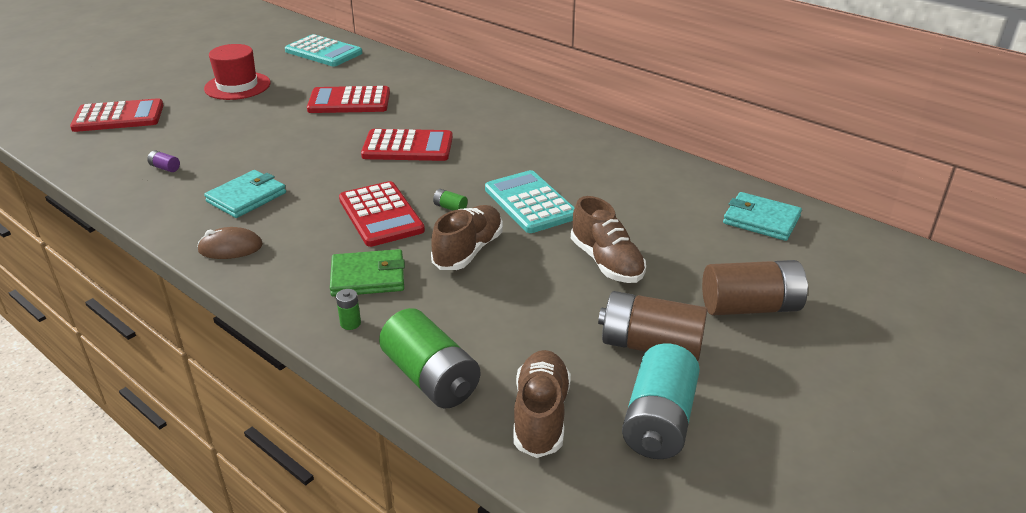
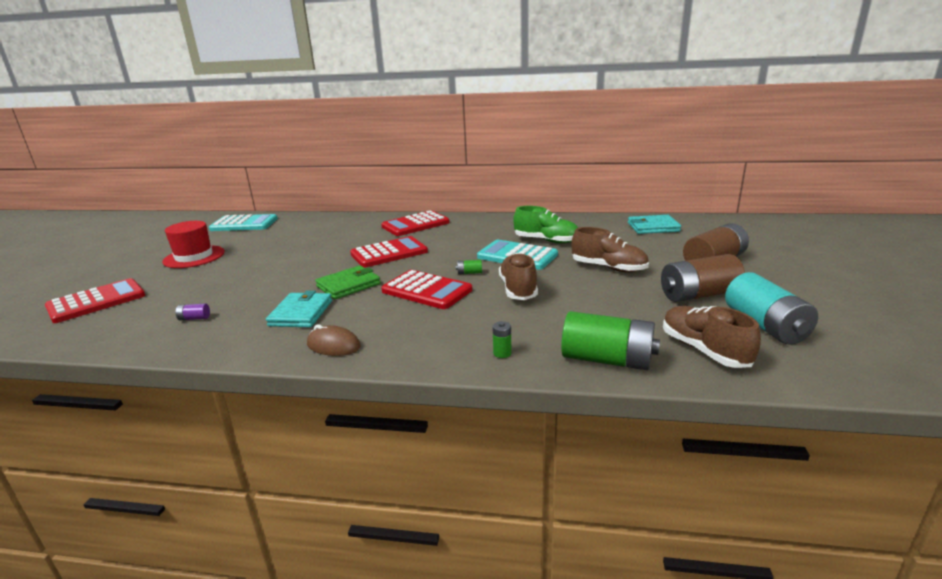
camera: 30 degrees left, 10 degrees down
(230, 248) = (333, 345): brown mouse -> brown mouse turned 60 degrees clockwise
(349, 101) = (306, 243): red calculator -> red calculator (415, 225)
(368, 277) = (472, 324): green wallet -> green wallet (348, 285)
(594, 192) = (546, 241): none -> green shoe

